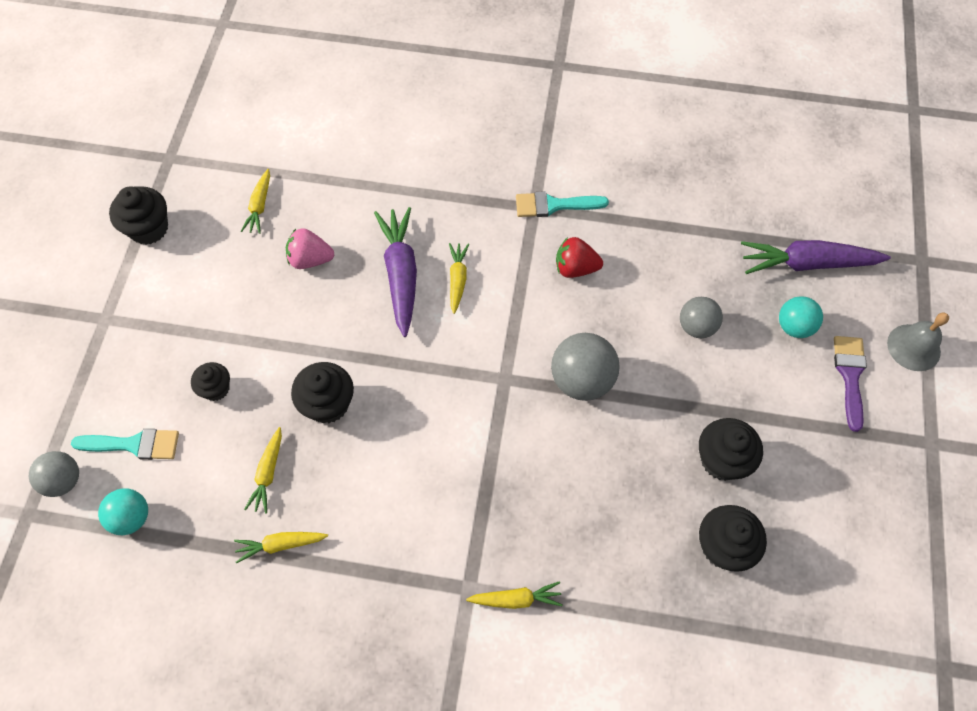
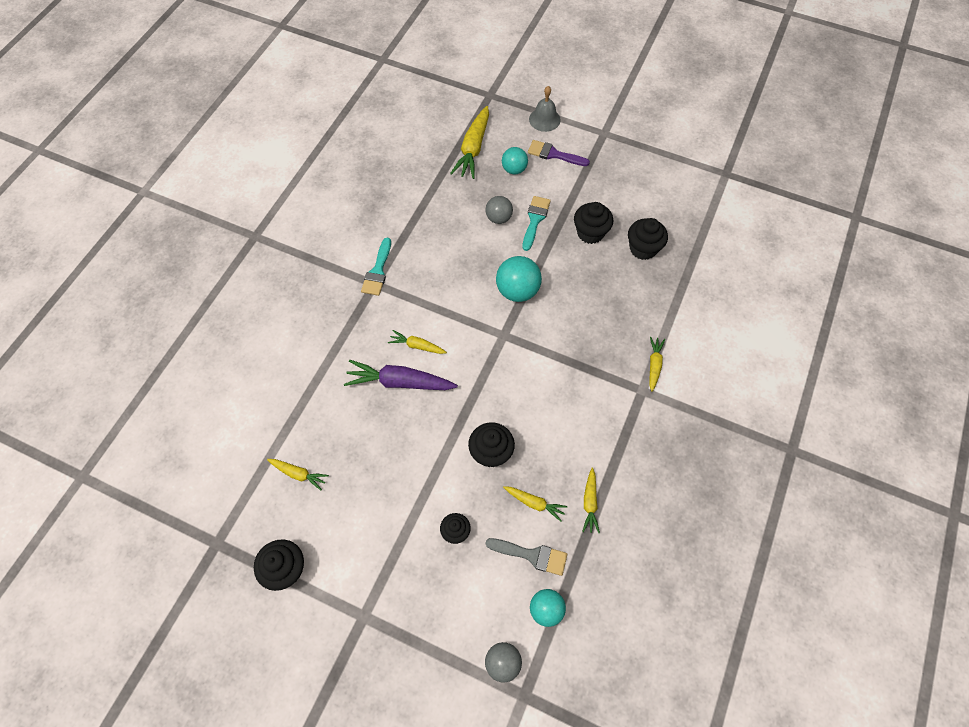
camera: 75 degrees left, 0 degrees up
(134, 445) = (486, 602): turquoise brush -> turquoise brush (535, 220)
(198, 485) = (532, 555): none -> grey brush
(310, 259) = (364, 443): pink strawberry -> none
(575, 268) = (433, 272): red strawberry -> none
(582, 380) = (517, 291): grey ball -> turquoise ball
(808, 263) = (473, 148): purple carrot -> yellow carrot

